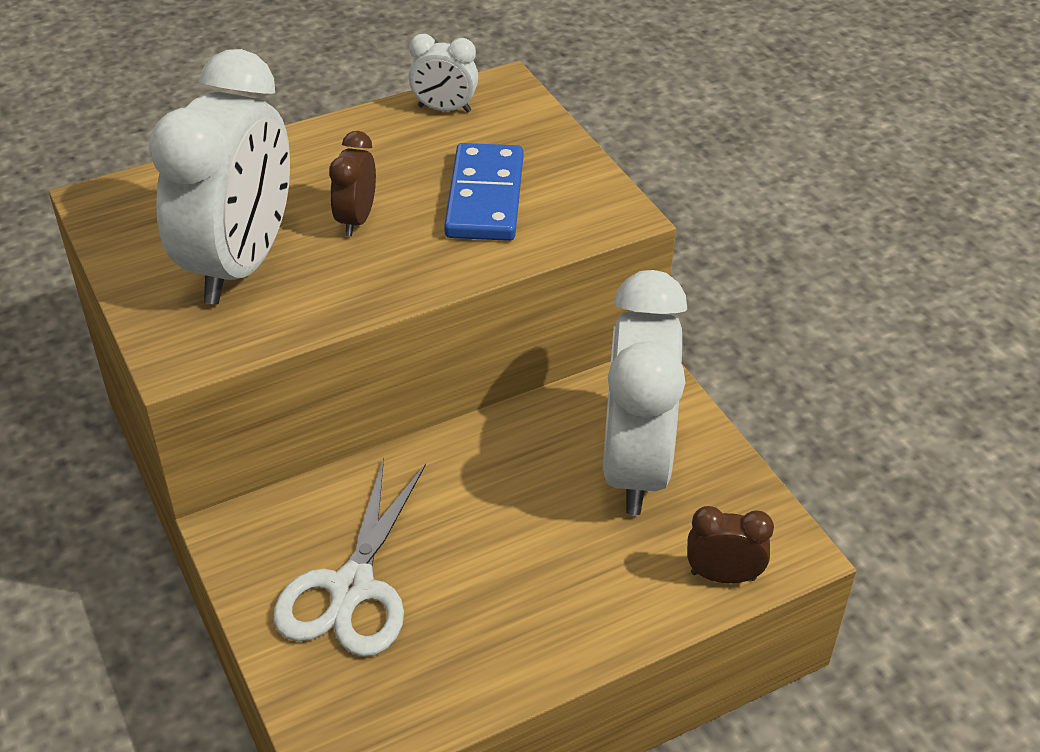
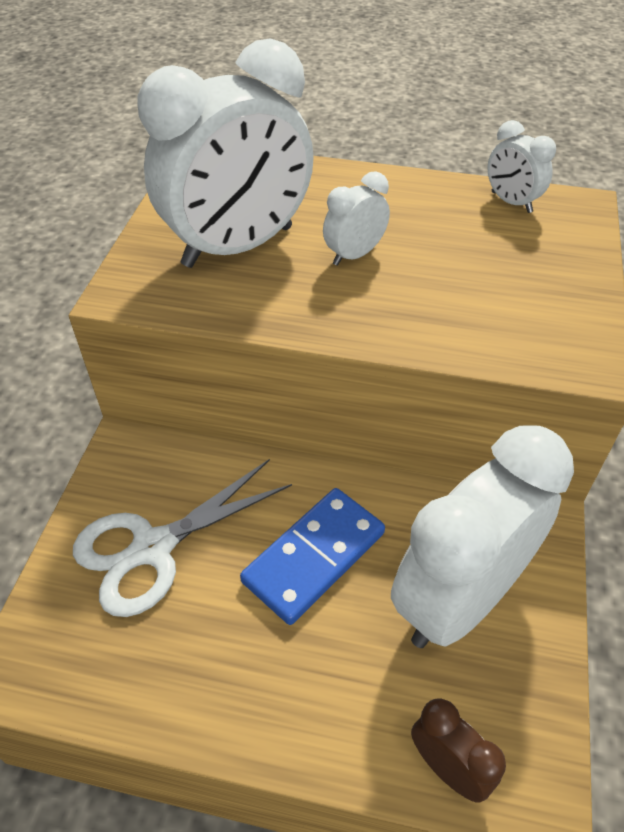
camera: 40 degrees right, 5 degrees up
(356, 219) = (354, 255): brown clock -> white clock
(484, 197) = (475, 287): blue domino -> blue domino (314, 557)

